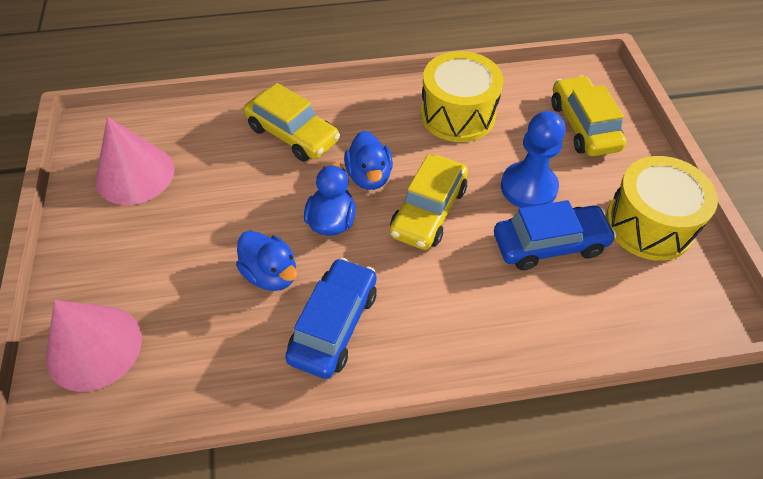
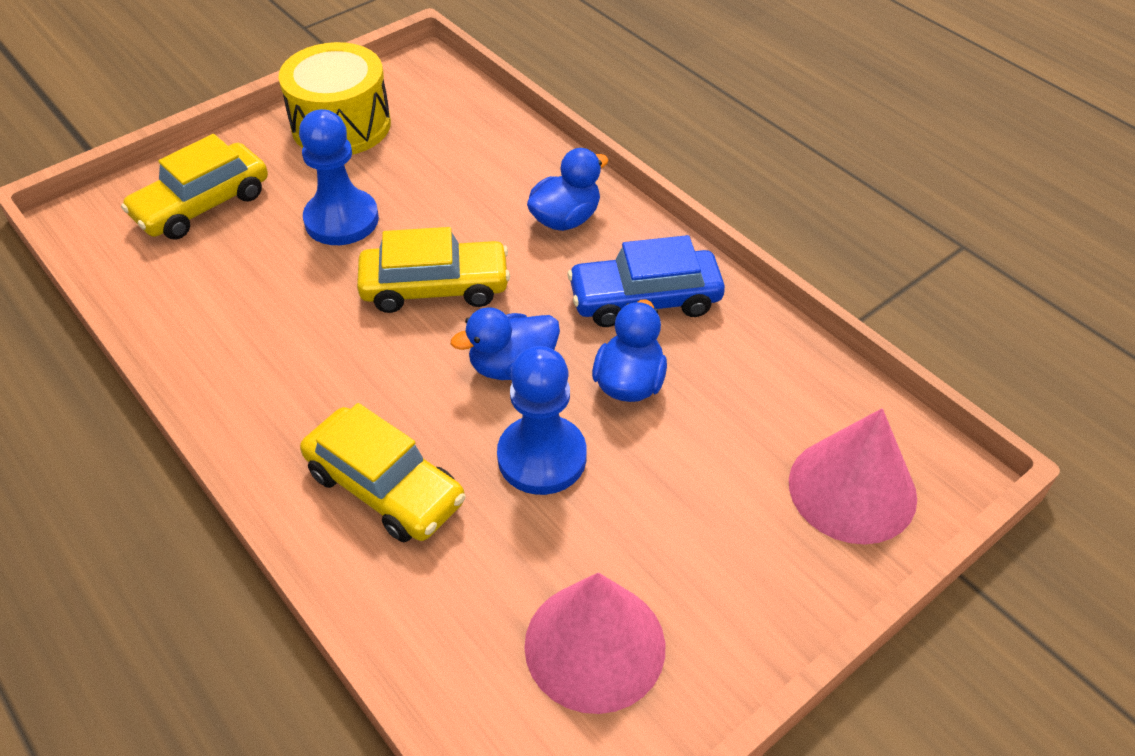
camera: 120 degrees left, 5 degrees down
(255, 204) = (542, 457): none -> blue pawn
(292, 134) = (385, 487): yellow car -> yellow car turned 120 degrees clockwise
(369, 176) = (414, 363): blue duck -> blue duck (565, 219)
(457, 114) = (240, 323): yellow drum -> none
(549, 244) = (417, 182): blue car -> none

